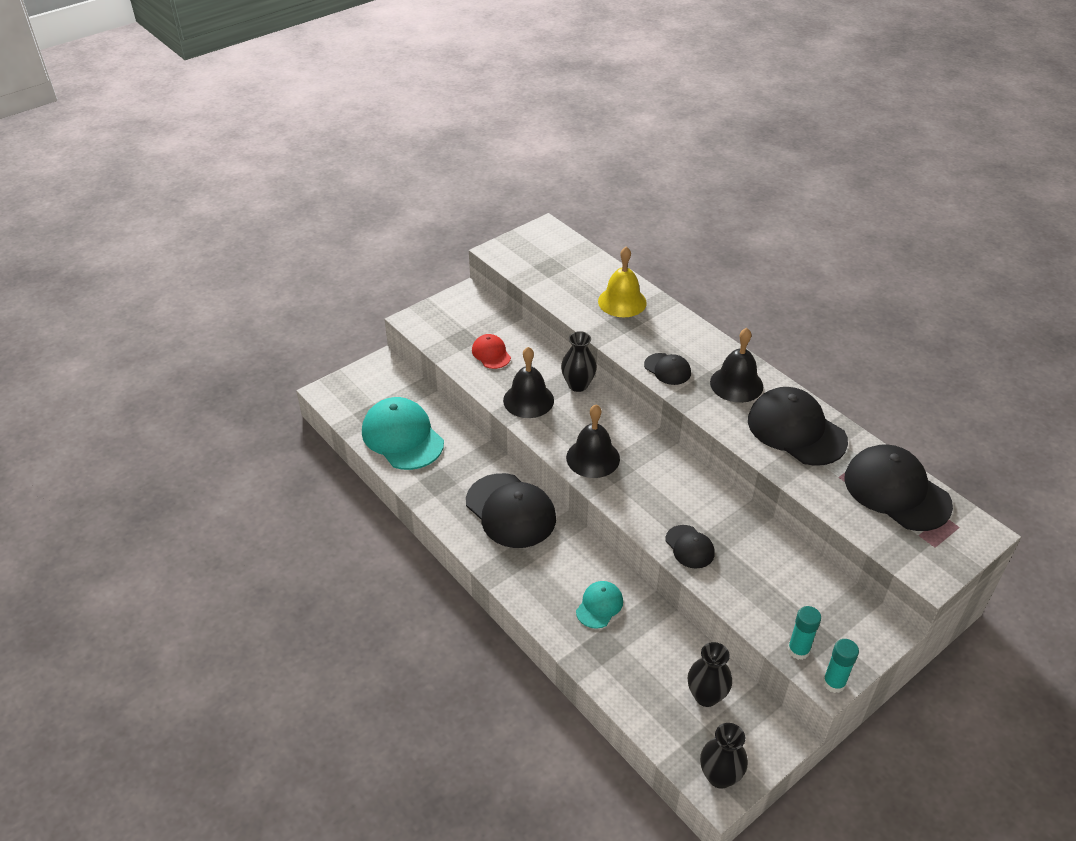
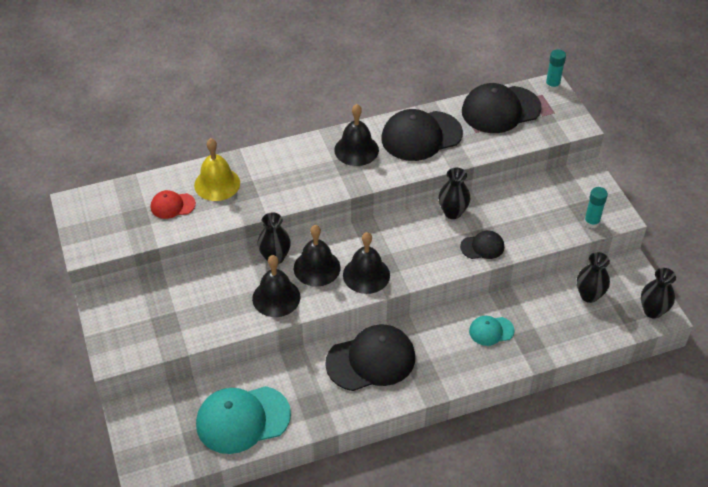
camera: 70 degrees left, 5 degrees up
(491, 353) = (199, 307): red cap -> red cap (172, 205)
(581, 418) = (317, 267): none -> black bell
(599, 605) = (491, 331): turquoise cap -> turquoise cap turned 60 degrees counterclockwise
(667, 369) = (318, 184): black cap -> none
(726, 507) = (452, 212): none -> black vase
(834, 683) = (622, 215): turquoise glue stick -> turquoise glue stick (552, 85)

